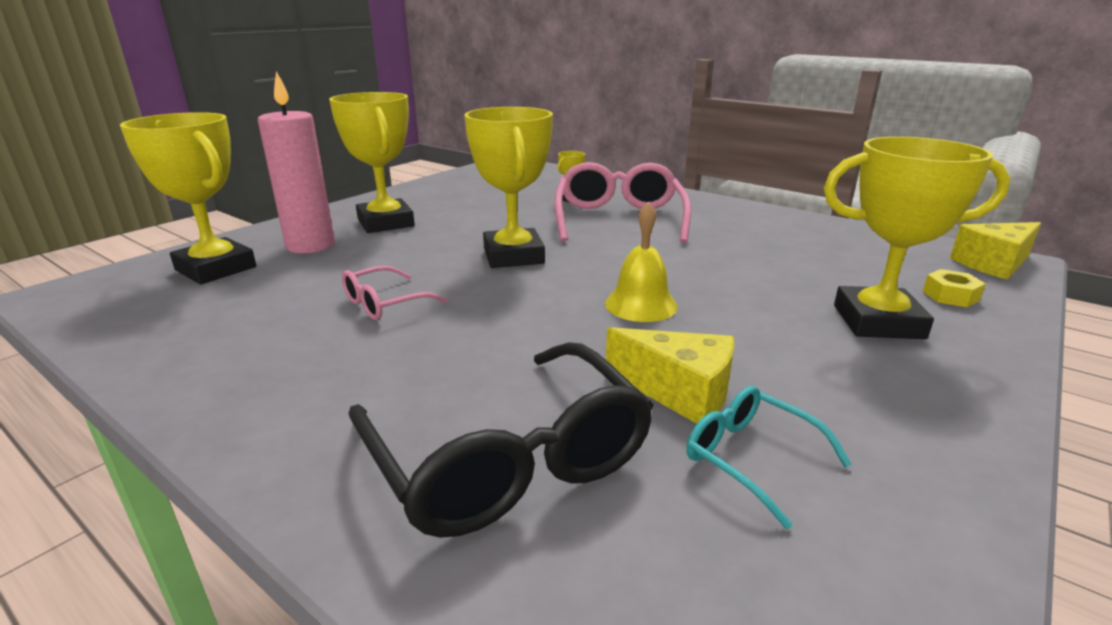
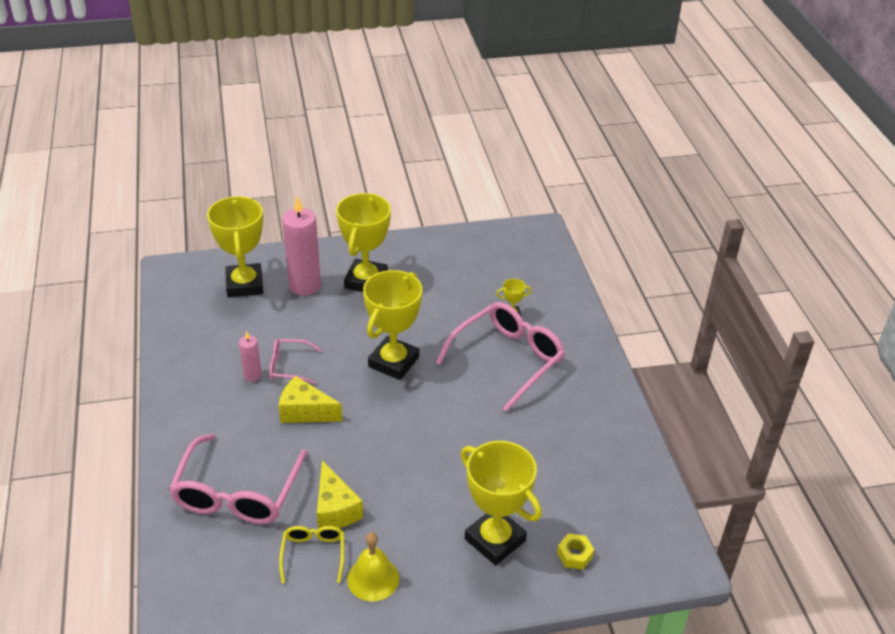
camera: 40 degrees right, 15 degrees up
(340, 330) = (252, 375): none -> pink candle
(508, 458) = (237, 493): black glasses -> pink glasses
(641, 304) = (400, 446): yellow bell -> yellow bell (373, 578)
(751, 458) = (313, 554): turquoise glasses -> yellow glasses
(993, 264) = (665, 557): yellow cheese -> yellow cheese (305, 412)

